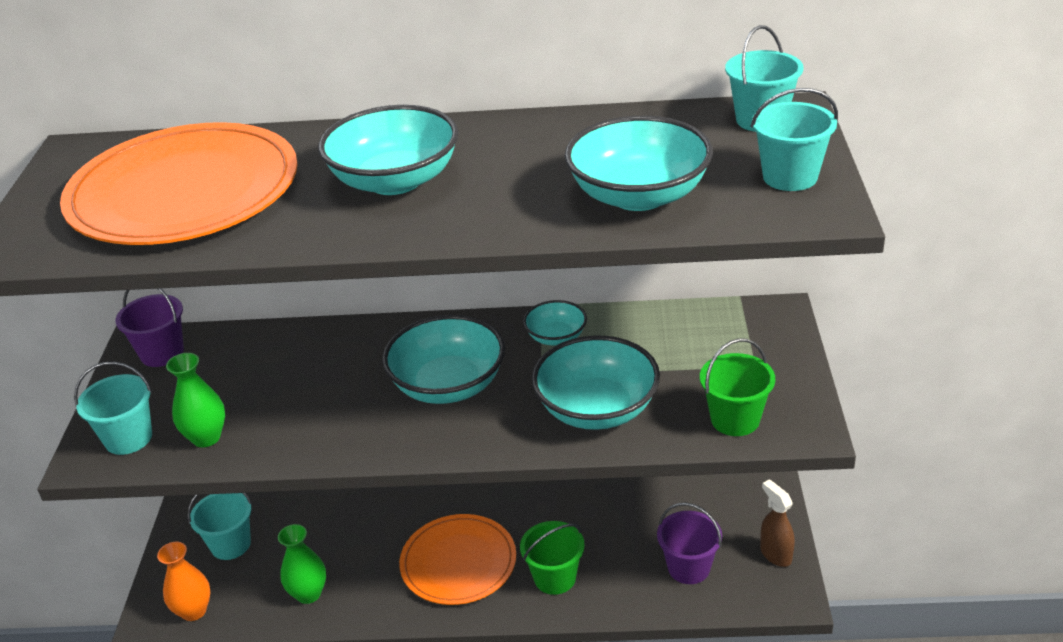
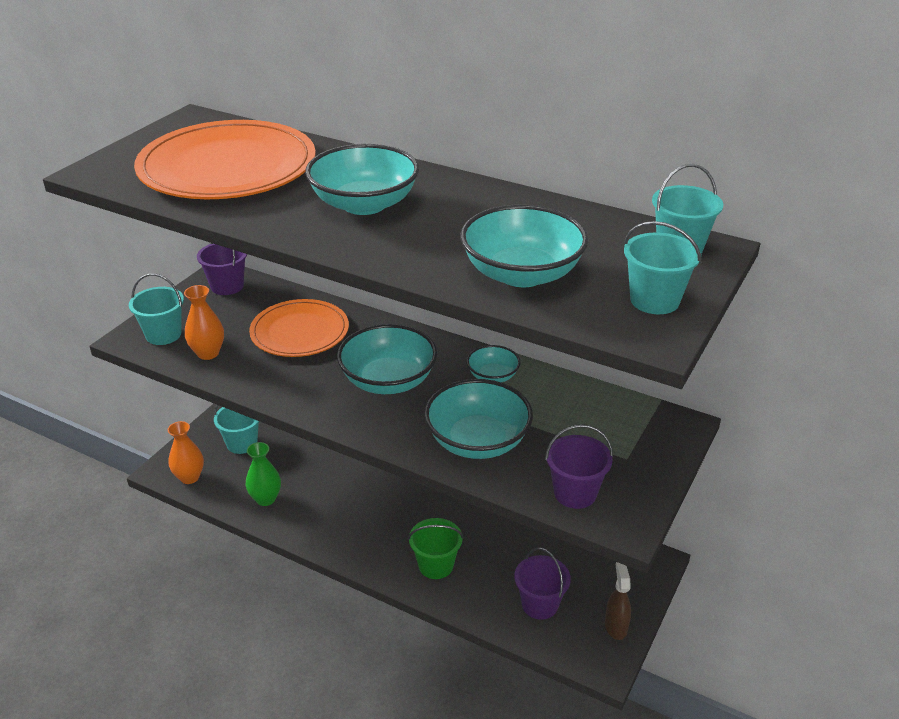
camera: 25 degrees right, 0 degrees up
(206, 437) = (208, 353): green vase -> orange vase
(458, 562) = (377, 523): orange plate -> orange plate (300, 332)
(735, 419) = (575, 493): green bucket -> purple bucket

